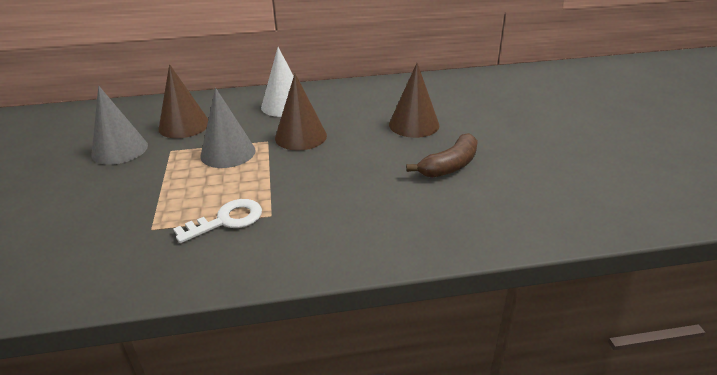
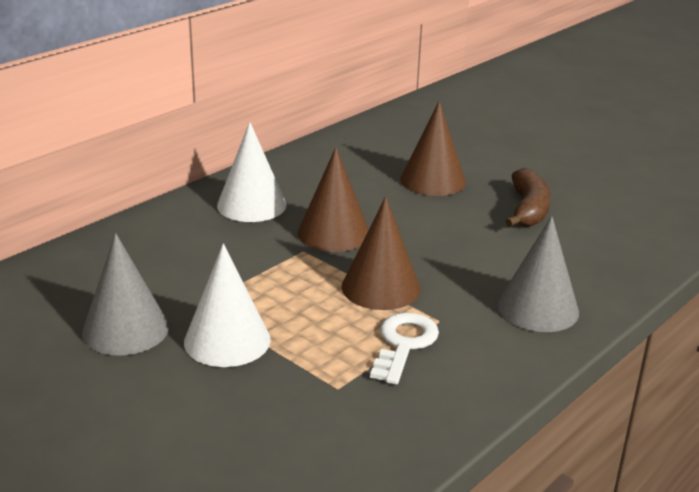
camera: 40 degrees left, 5 degrees down
(149, 175) = (227, 340): none -> white cone
(184, 125) = (161, 271): brown cone -> brown cone (381, 287)
(228, 153) = (279, 280): grey cone -> grey cone (538, 308)

